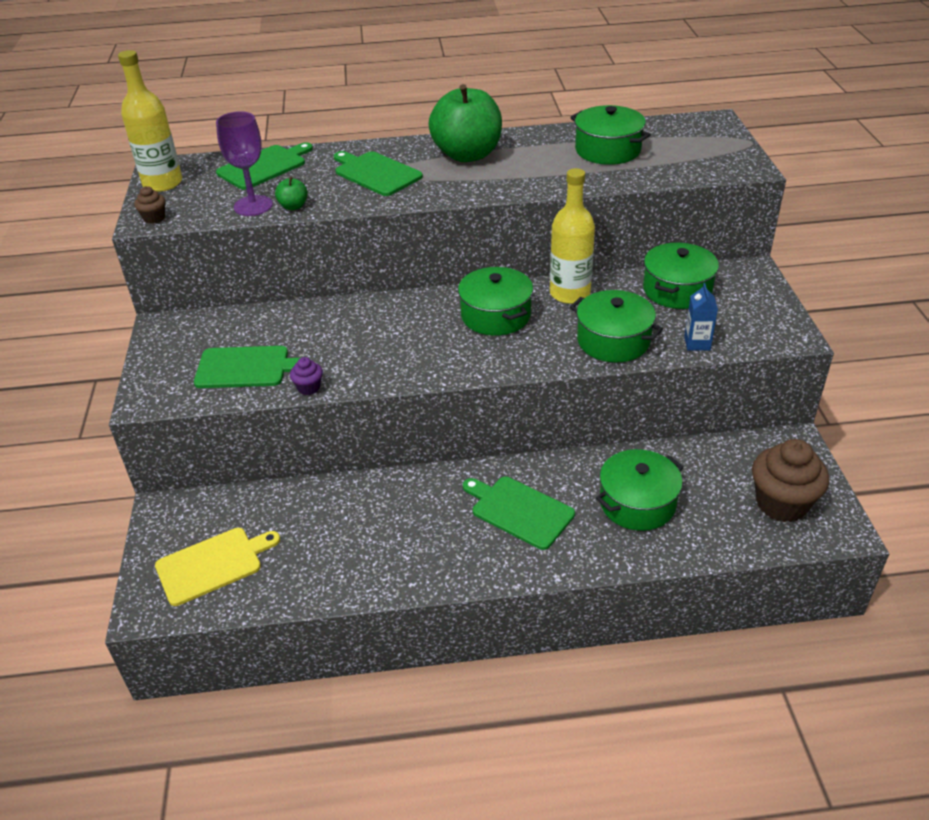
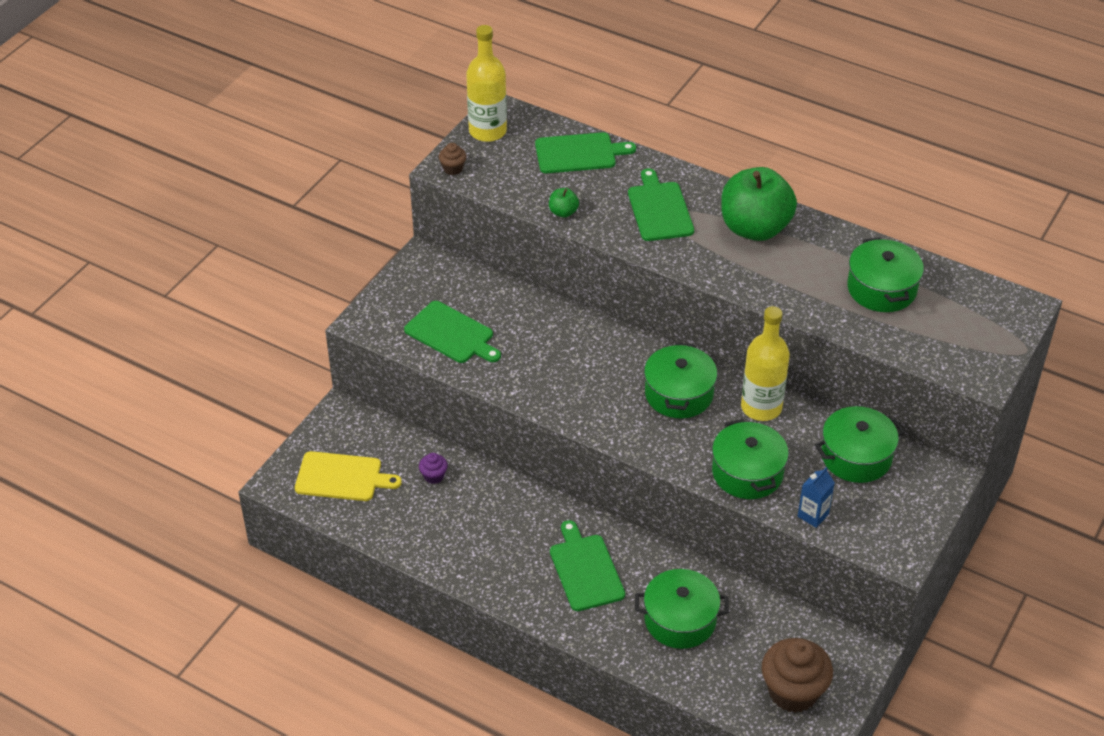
camera: 35 degrees right, 5 degrees up
(253, 206) = (534, 195): purple goblet -> none
(309, 388) = (480, 378): purple cupcake -> purple cupcake (434, 476)

